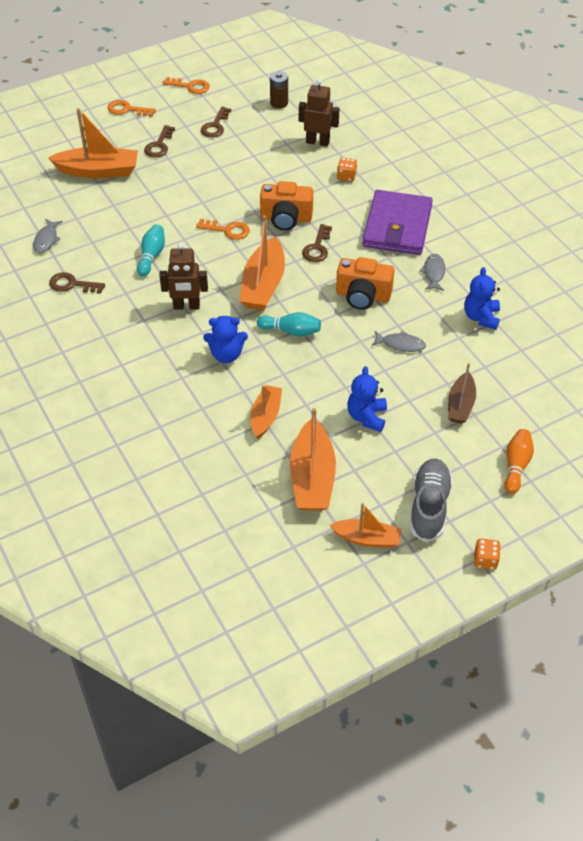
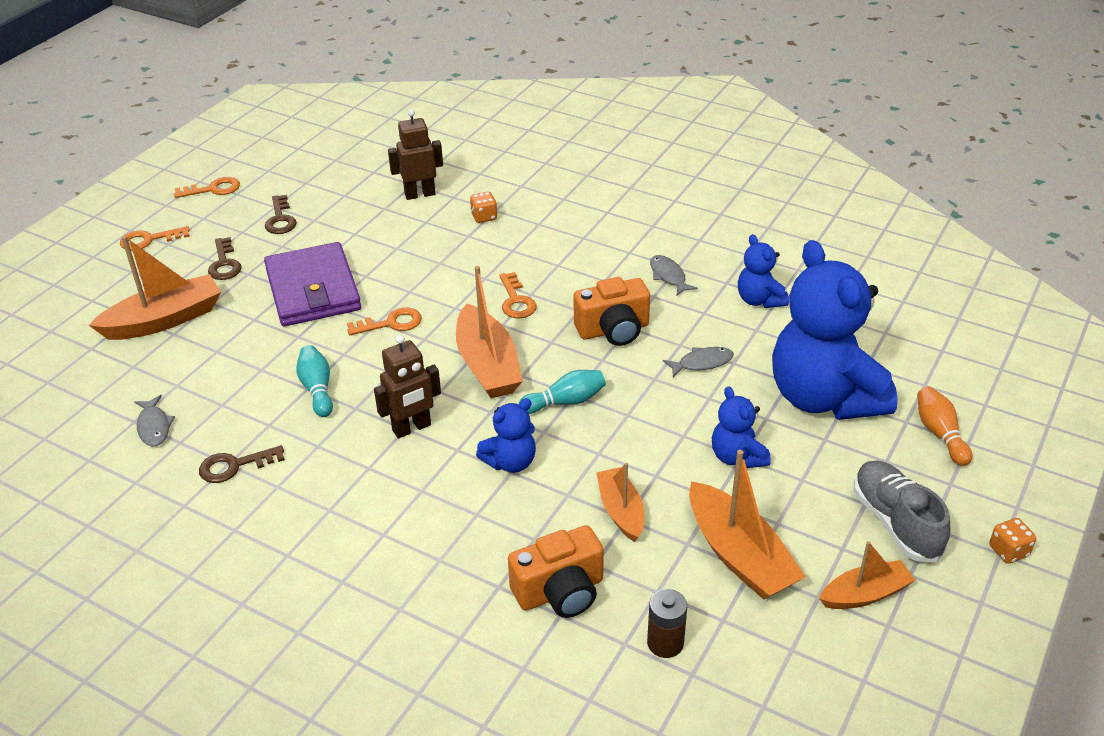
camera: 30 degrees left, 10 degrees down
(279, 103) = (339, 171): brown battery -> brown battery (665, 643)
(286, 218) = (452, 284): orange camera -> orange camera (560, 592)
(317, 247) = (516, 301): brown key -> orange key
(397, 226) = (586, 245): purple wallet -> purple wallet (313, 289)
(460, 405) = (824, 397): brown boat -> blue teddy bear

